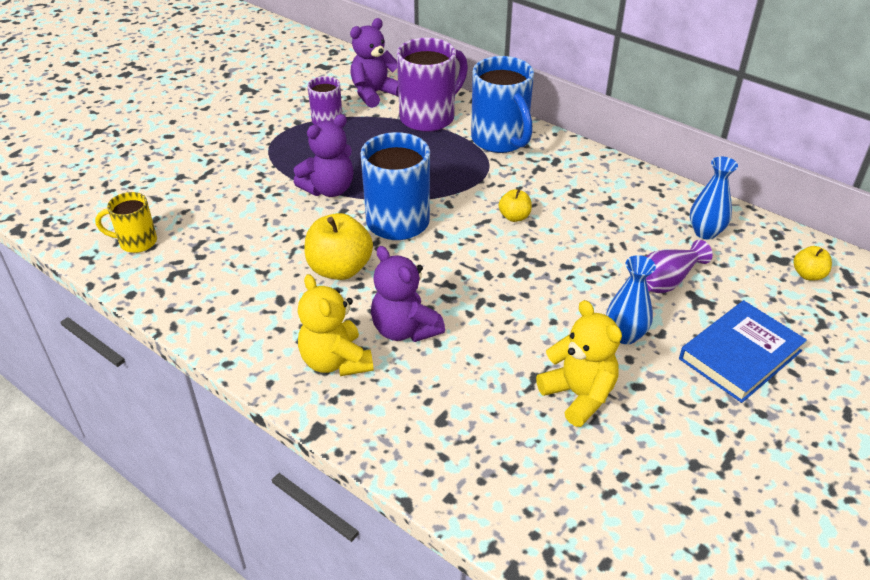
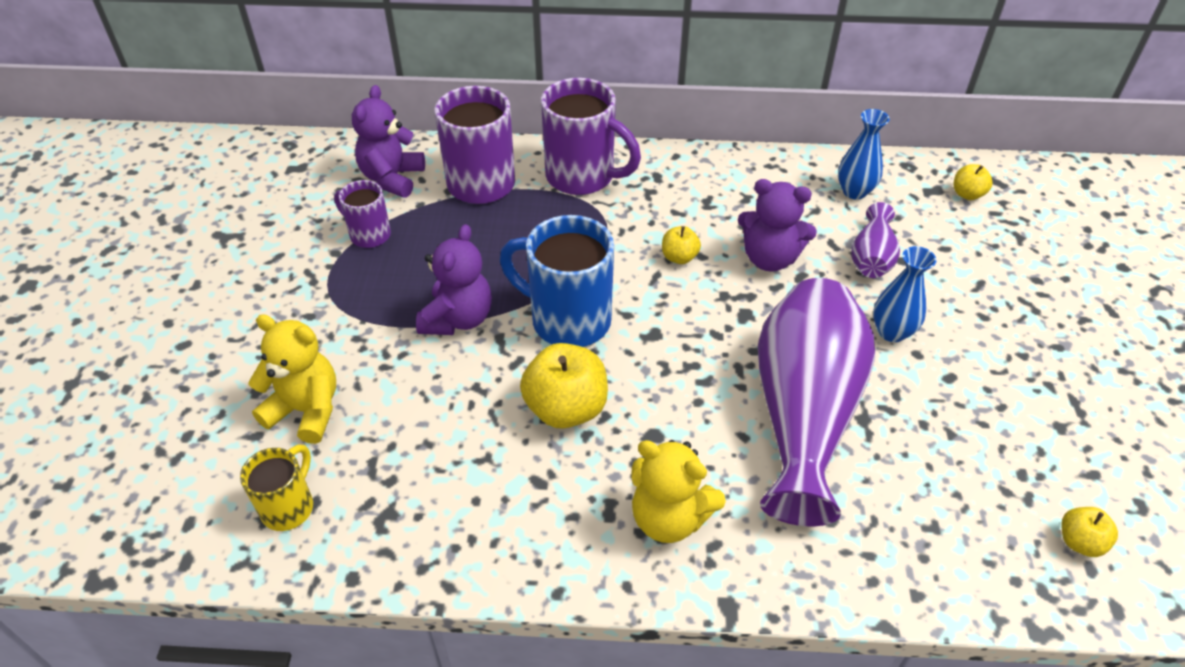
camera: 35 degrees left, 5 degrees up
(136, 242) = (289, 507): yellow mug -> yellow mug turned 150 degrees clockwise
(404, 329) = (700, 440): purple teddy bear -> purple teddy bear (769, 258)
(494, 351) = (803, 415): none -> purple vase
(500, 140) = (582, 177): blue mug -> purple mug
(578, 395) = (915, 416): yellow teddy bear -> yellow teddy bear (306, 410)
(616, 542) = (1079, 542): none -> yellow apple
(740, 355) = (992, 300): blue book -> none

